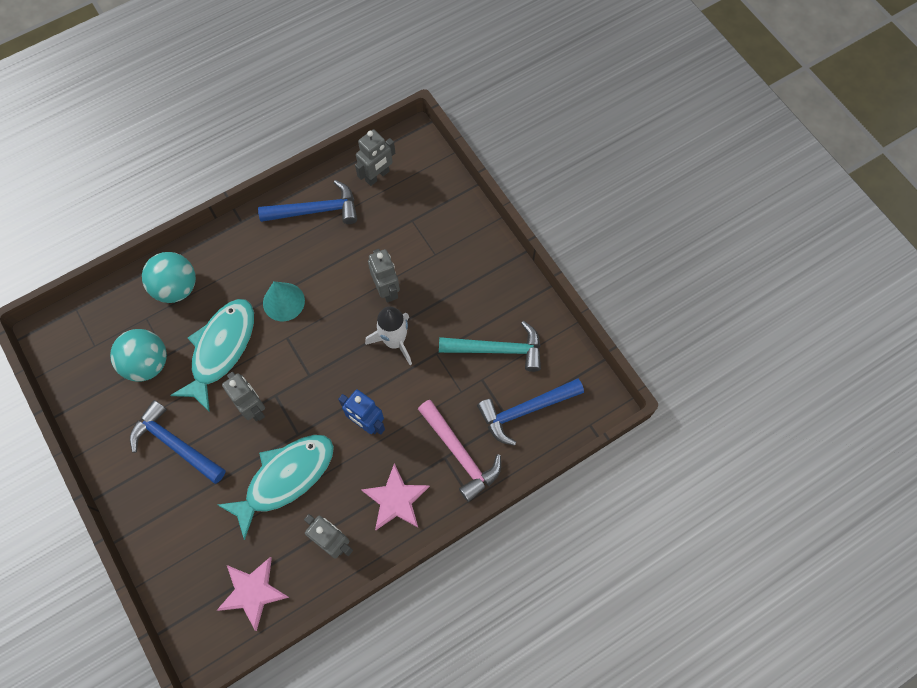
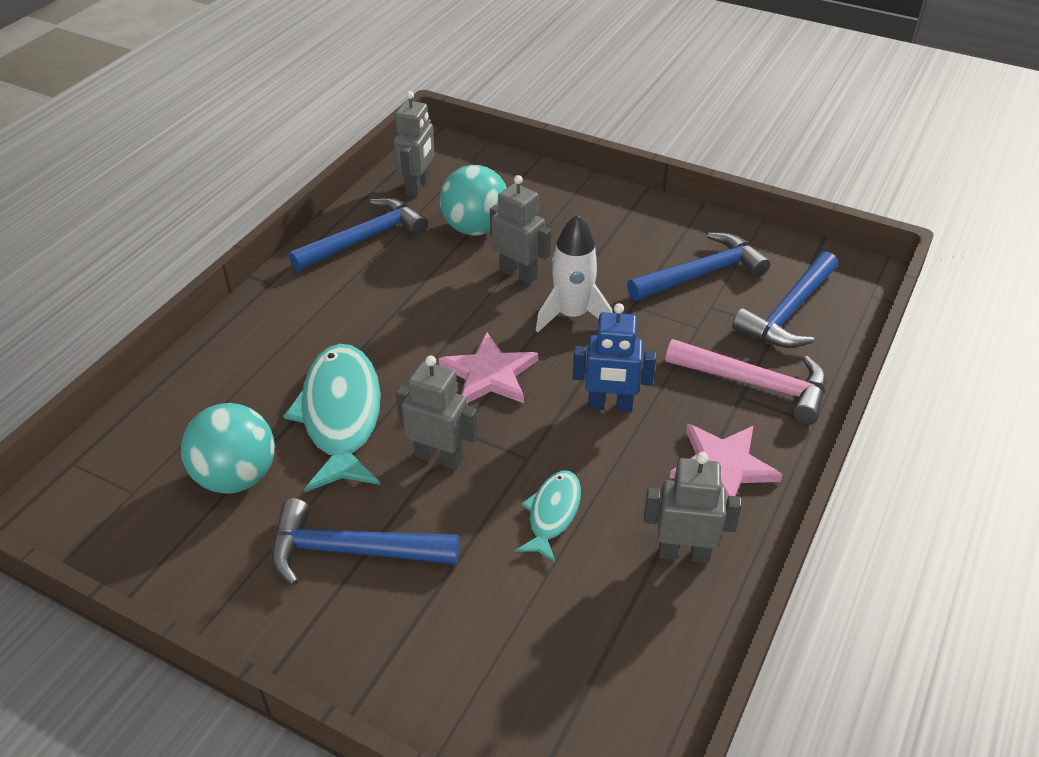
camera: 30 degrees left, 25 degrees down
(176, 287) = (223, 379): turquoise ball -> turquoise ball (475, 228)
(253, 592) = (623, 676): pink star -> pink star (489, 374)
(283, 302) = (392, 334): turquoise cone -> none
(285, 478) = (552, 514): turquoise fish -> turquoise fish, size x0.53
(498, 349) = (702, 274): turquoise hammer -> blue hammer

